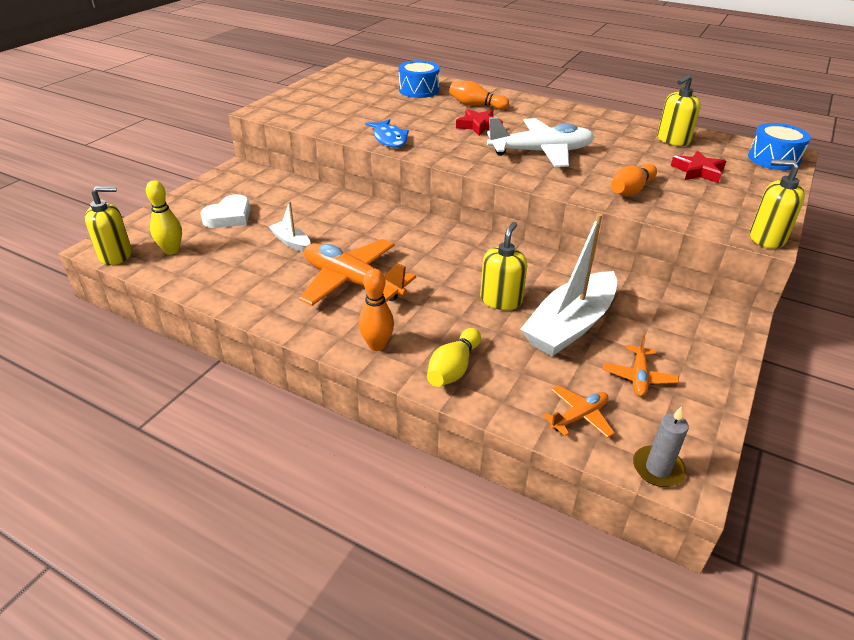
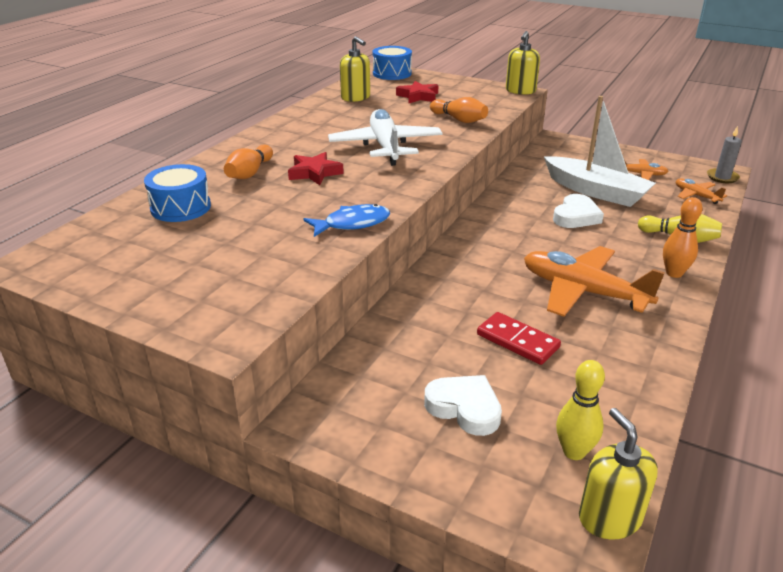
camera: 90 degrees left, 5 degrees down
(291, 242) = (517, 341): white boat -> red domino
(352, 282) = (583, 292): orange plane -> orange plane turned 90 degrees clockwise
(501, 300) = (576, 216): yellow soap dispenser -> white heart

